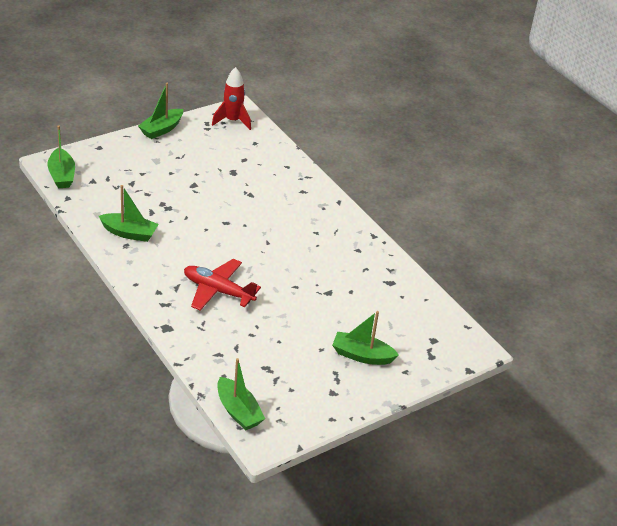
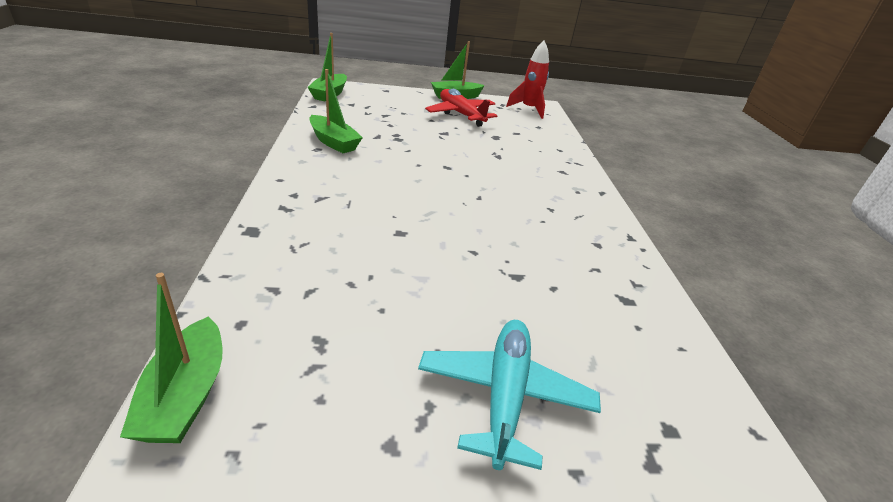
camera: 30 degrees right, 5 degrees down
(218, 291) = (365, 219): red plane -> red plane (461, 114)
(362, 355) = (504, 396): green boat -> turquoise plane

